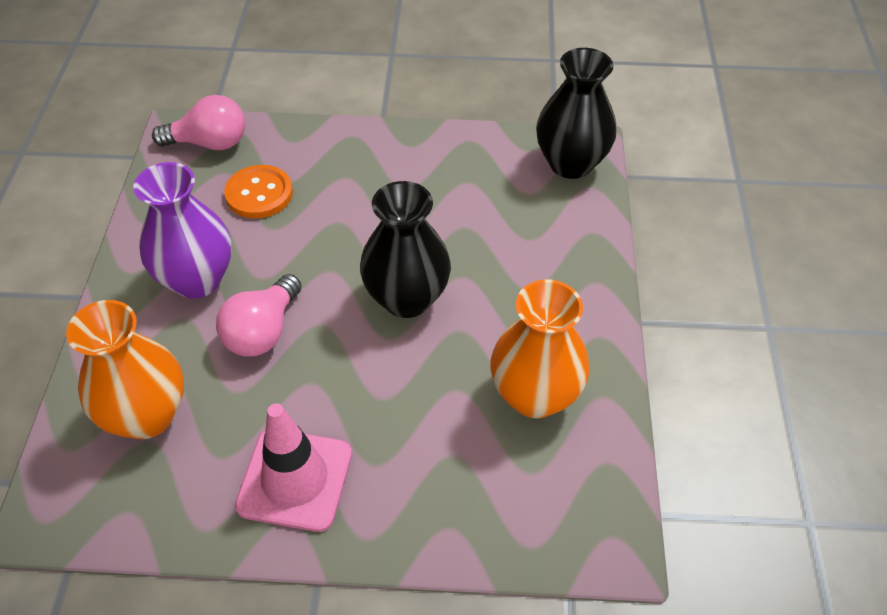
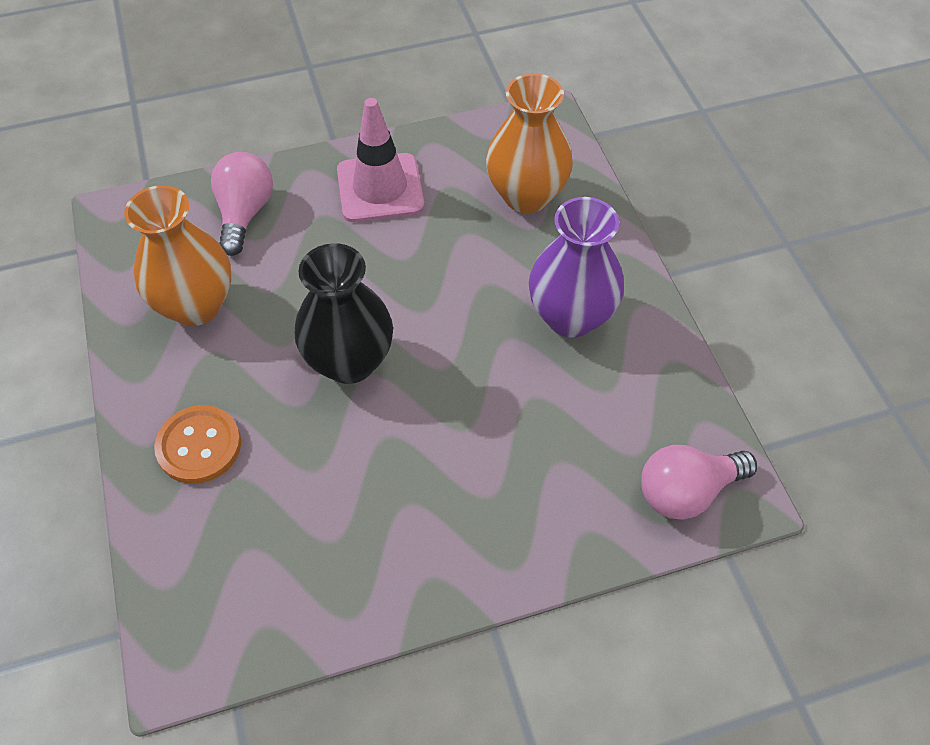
camera: 160 degrees right, 5 degrees up
(259, 194) = (576, 437): orange button -> orange button (199, 446)
(263, 331) = (474, 288): pink light bulb -> pink light bulb (245, 213)
(570, 163) = (199, 621): black vase -> none

